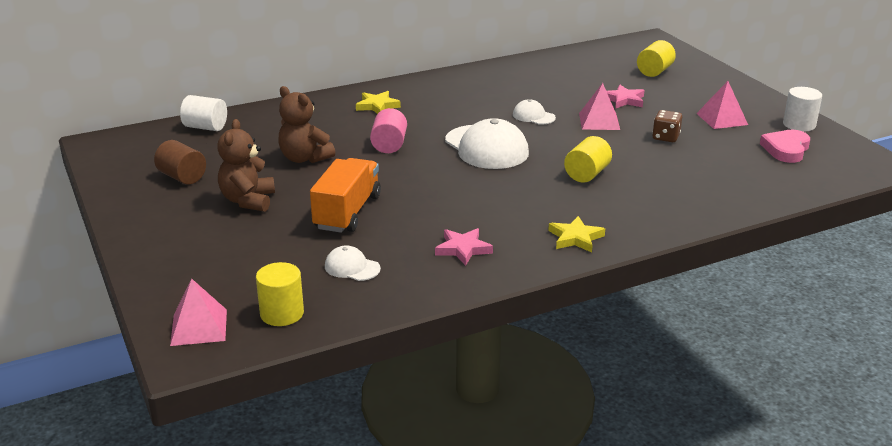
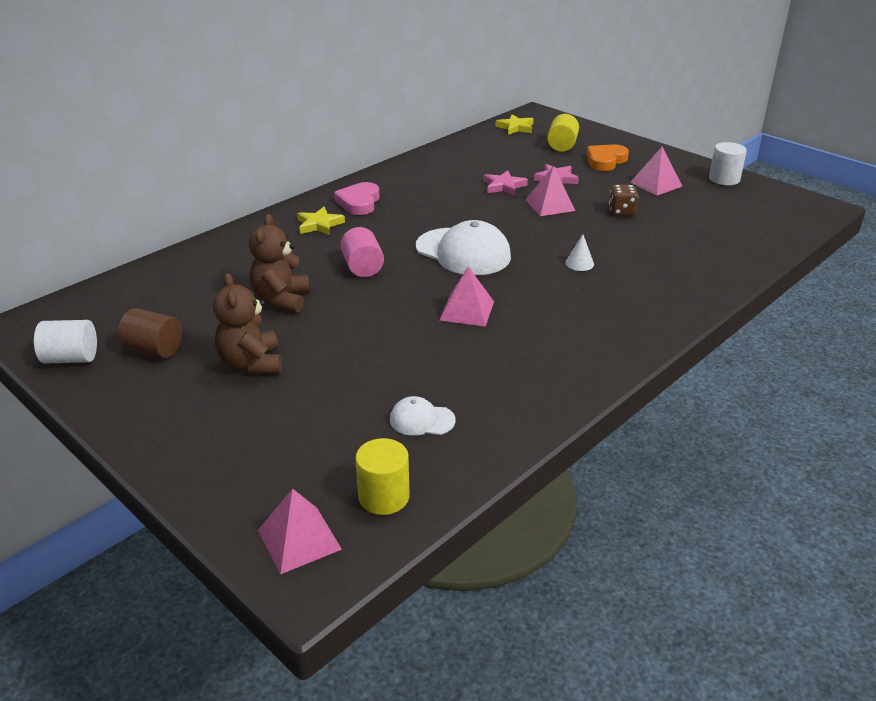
camera: 20 degrees left, 5 degrees up
(205, 127) = (142, 282): white cylinder -> white cylinder (71, 358)
(304, 158) = (281, 299): brown teddy bear -> brown teddy bear turned 75 degrees clockwise
(347, 212) = (372, 354): orange truck -> none
(453, 194) = (467, 310): none -> pink pyramid
(463, 249) = (521, 372): pink star -> pink star (504, 186)
(533, 116) = (484, 210): white cap -> none
(575, 238) = (619, 335): yellow star -> yellow star (515, 127)
(587, 174) = (579, 263): yellow cylinder -> white cone
(687, 91) = (605, 160): none -> orange heart
(786, 149) = (732, 205): pink heart -> pink heart (359, 202)

